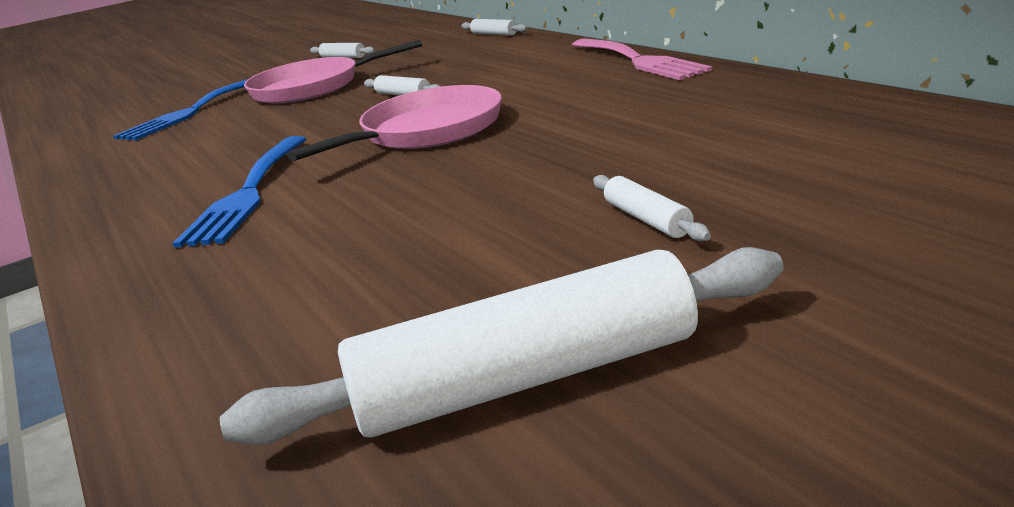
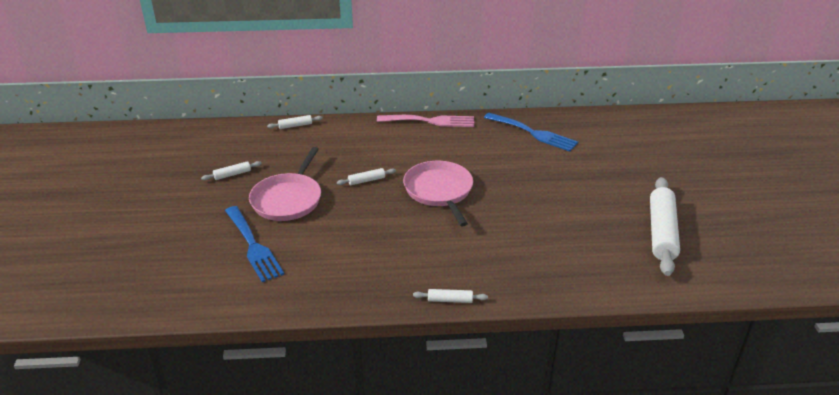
camera: 65 degrees left, 10 degrees up
(248, 193) = (451, 250): blue fork -> blue fork (533, 133)
(647, 219) = (593, 184): white rolling pin -> white rolling pin (450, 300)

